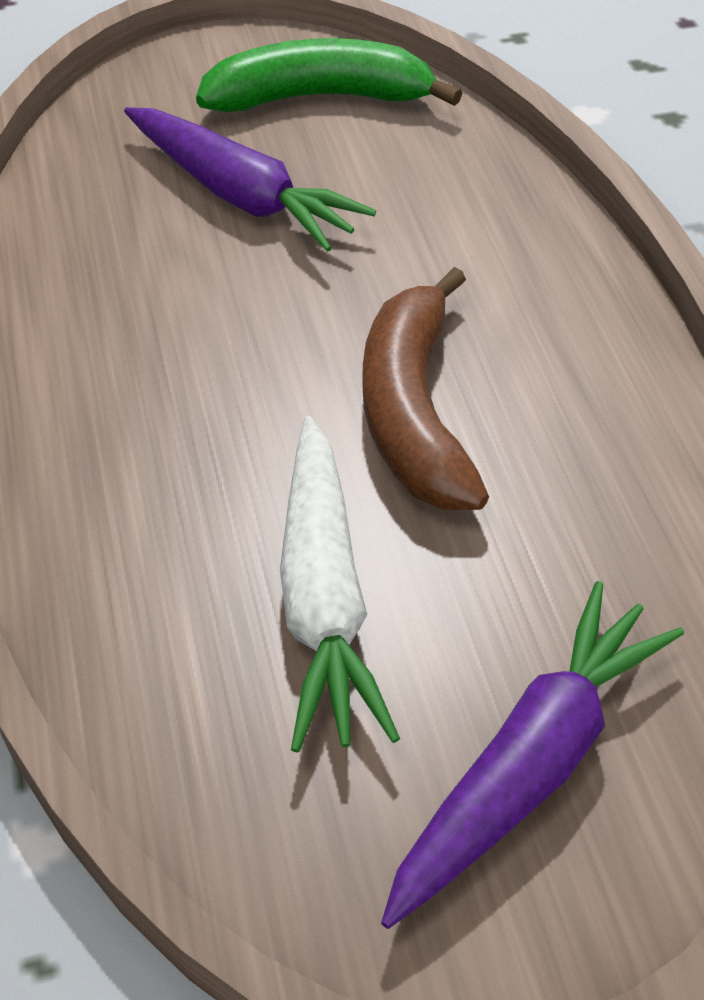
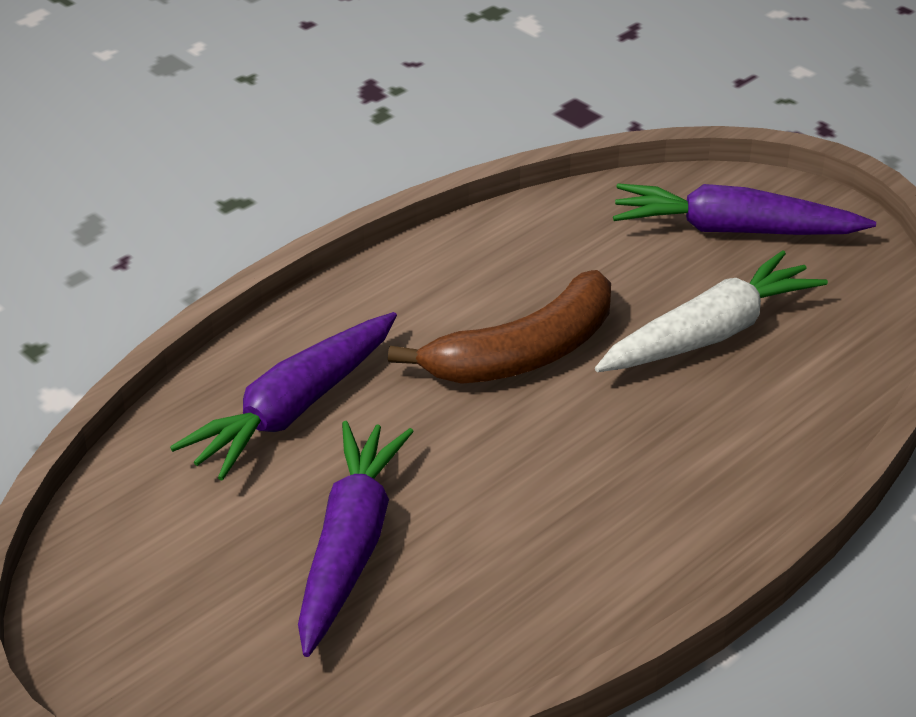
camera: 120 degrees left, 10 degrees down
(320, 98) = (155, 560): green banana -> none
(450, 221) = (294, 409): none -> purple carrot

